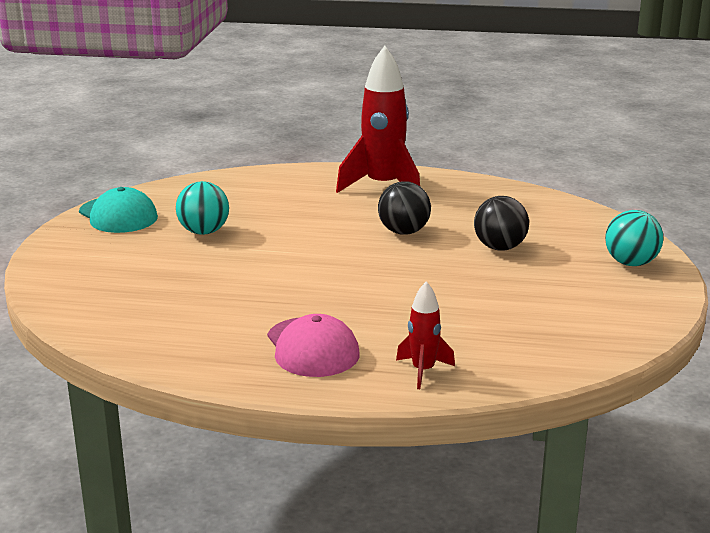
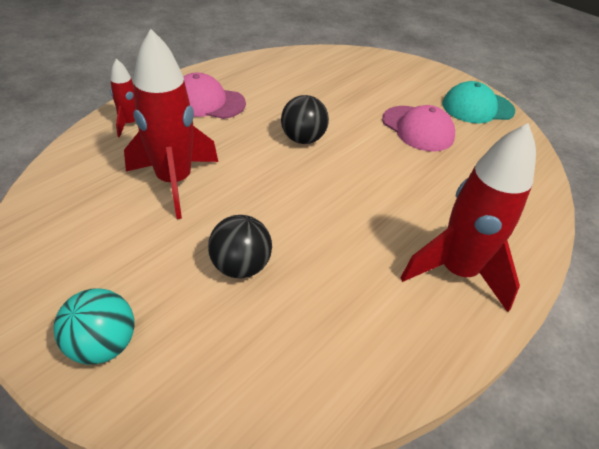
camera: 120 degrees right, 20 degrees up
(204, 232) = (418, 128): turquoise ball -> pink cap
(404, 232) = (331, 224): black ball -> black ball (303, 139)
(464, 306) = (174, 181): none -> red rocket

